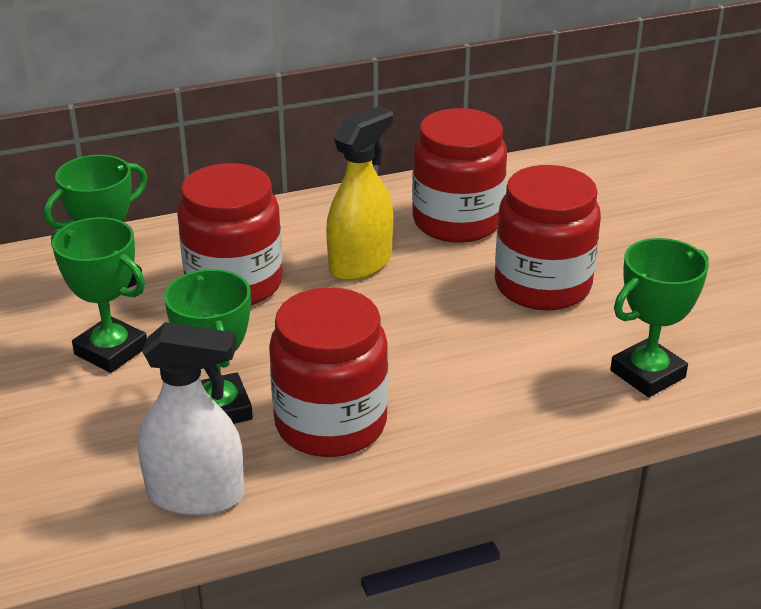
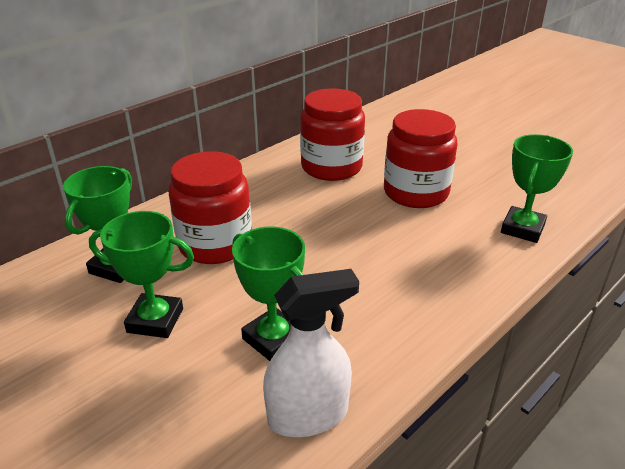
camera: 25 degrees left, 0 degrees up
(331, 423) = (362, 323): red jar -> none
(360, 263) = (292, 208): yellow spray bottle -> none

